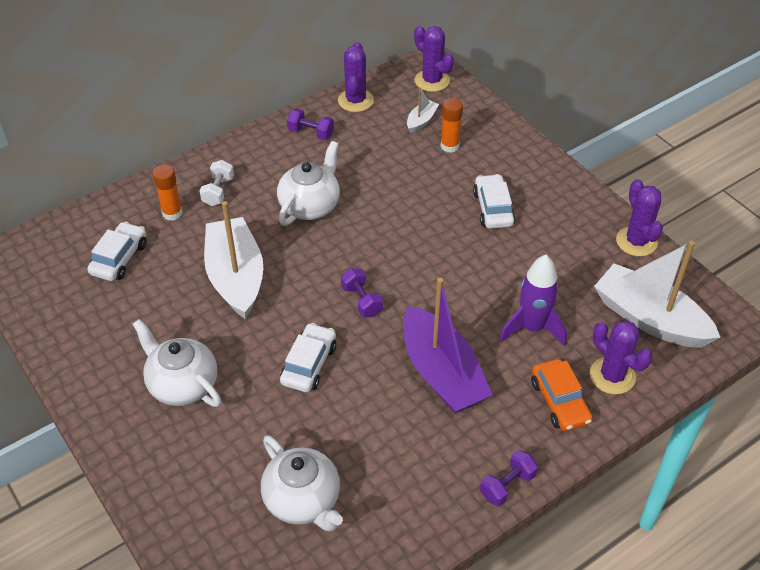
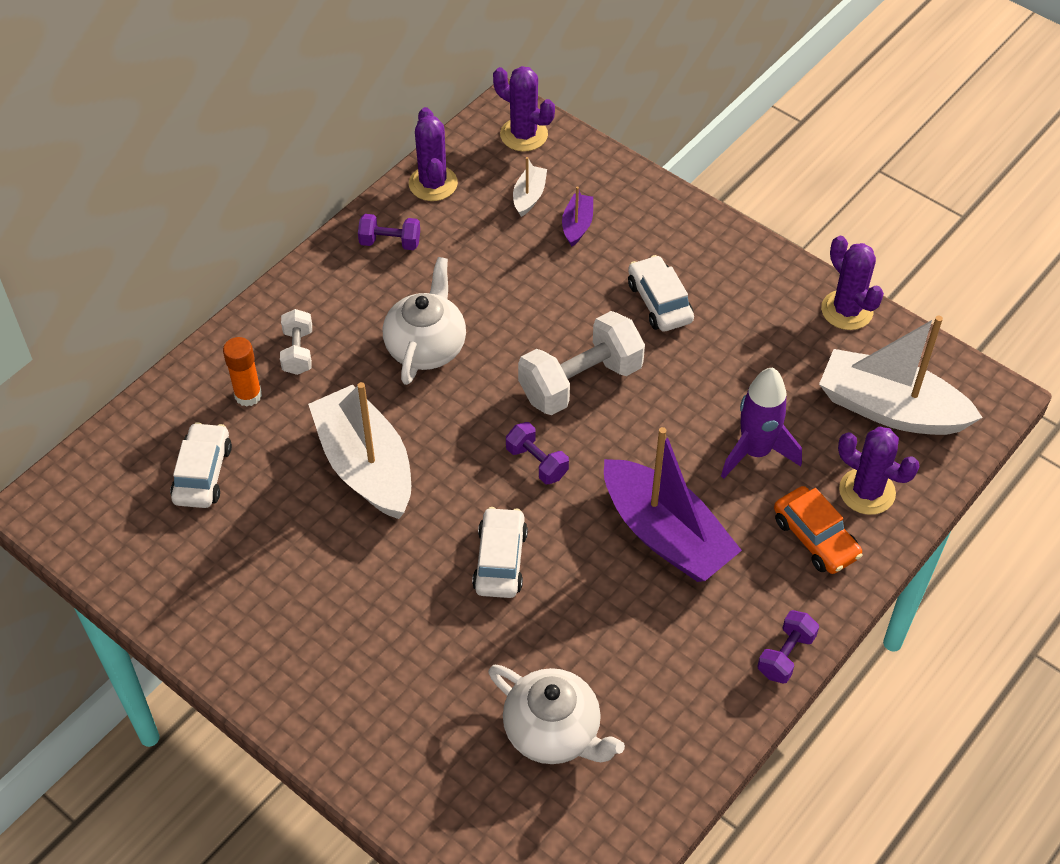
camera: 15 degrees left, 5 degrees up
(182, 384) = (352, 623): white teapot -> none
(414, 251) = (580, 382): none -> white dumbbell
(449, 146) = (577, 225): orange glue stick -> purple boat

